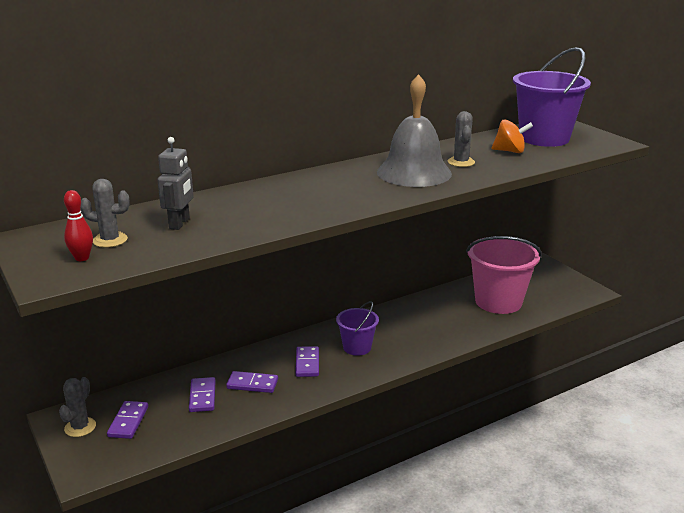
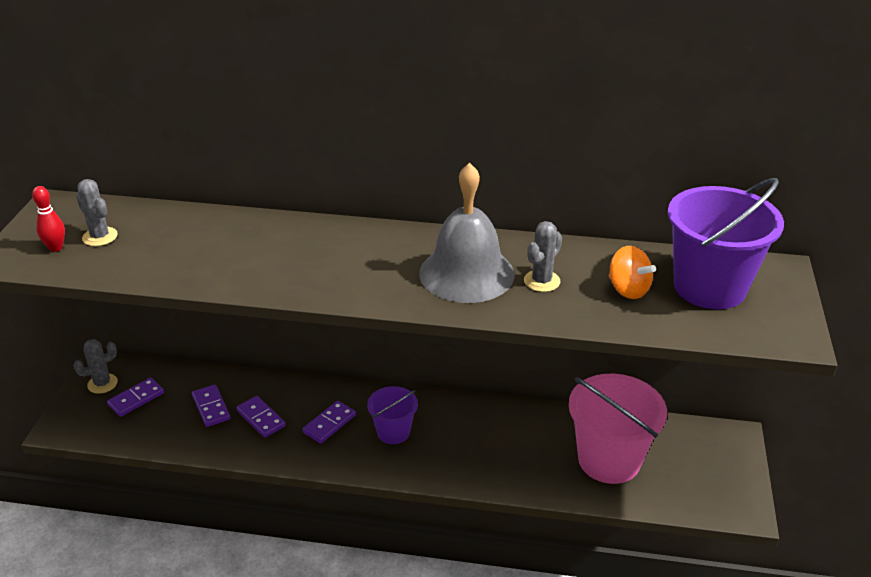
camera: 40 degrees right, 10 degrees up
(180, 223) = (171, 242): grey robot -> none
(202, 396) = (211, 407): purple domino -> purple domino turned 60 degrees counterclockwise

